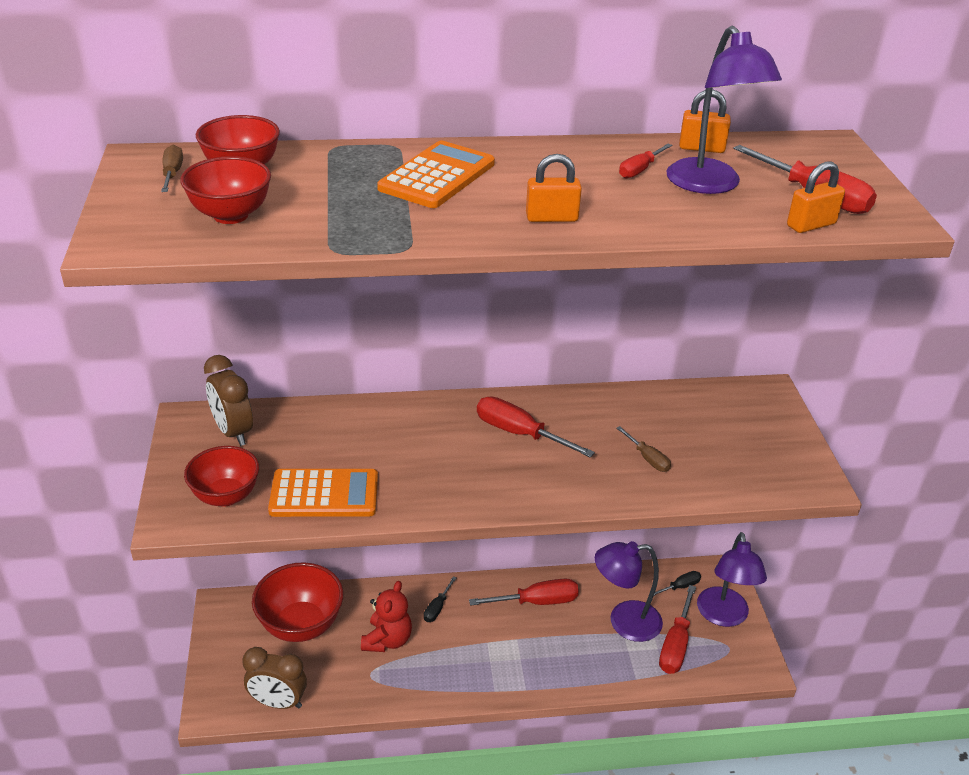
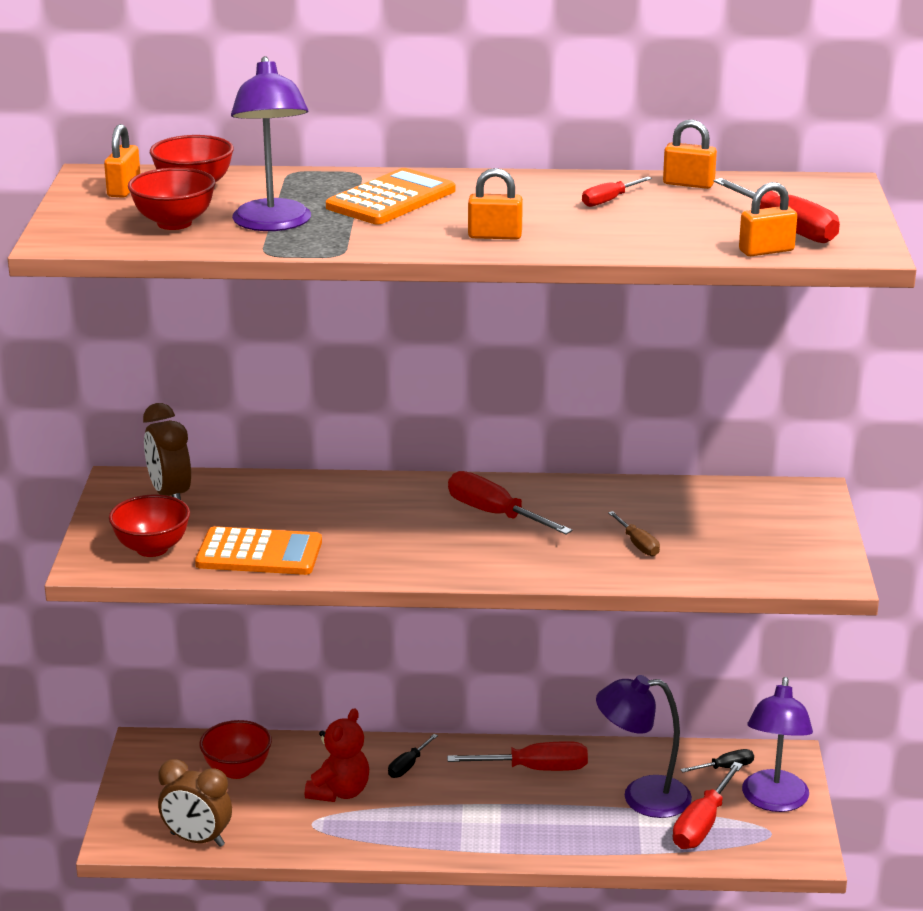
camera: 10 degrees right, 10 degrees down
(172, 174) = (124, 189): brown screwdriver -> orange padlock
(301, 625) = (237, 770): red bowl -> red bowl, size x0.65
(710, 185) = (678, 215): purple lamp -> purple lamp (273, 224)

